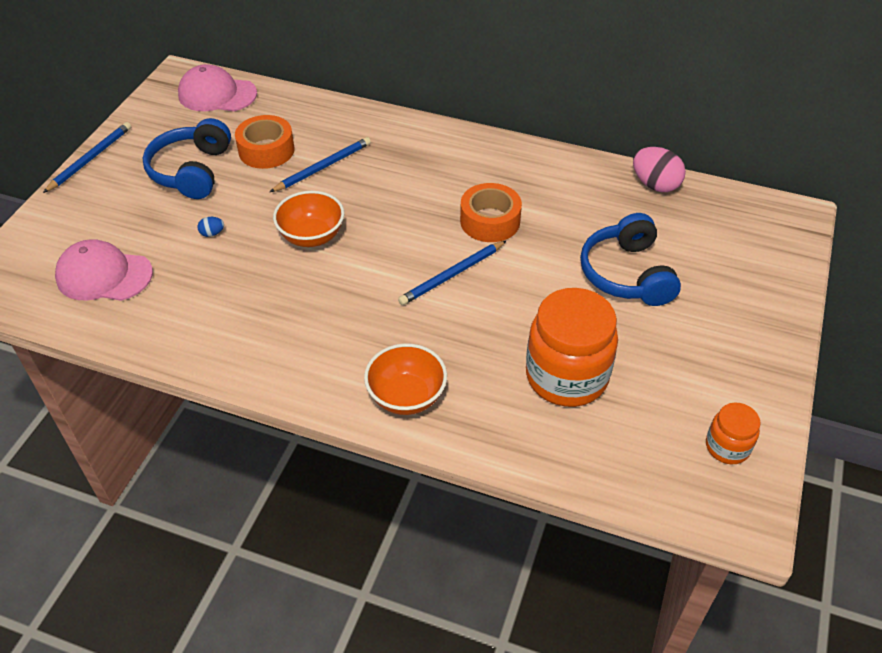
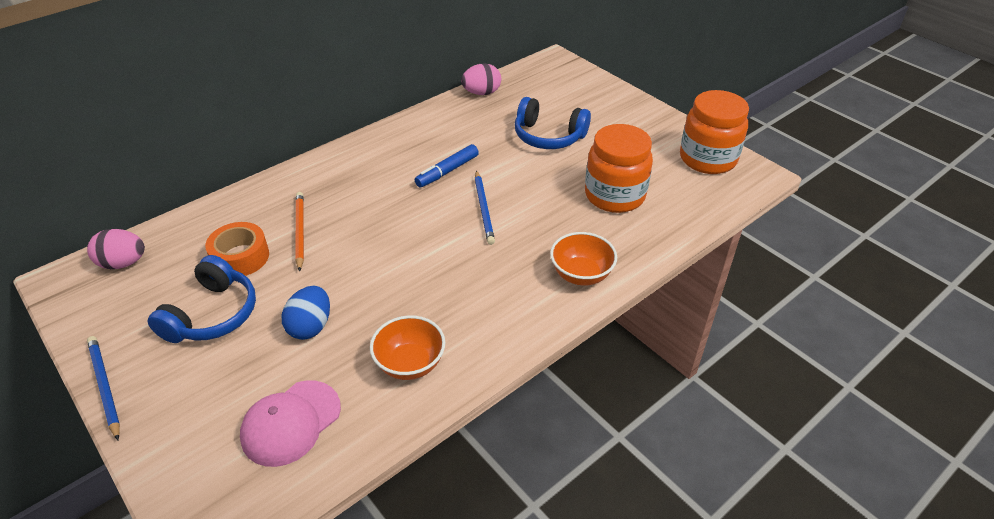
camera: 60 degrees left, 5 degrees down
(192, 171) = (212, 314): blue headphones -> blue headphones turned 105 degrees counterclockwise
(212, 233) = (310, 326): blue egg -> blue egg, size x2.18
(217, 94) = (123, 263): pink cap -> pink egg
(312, 236) = (375, 266): orange bowl -> orange bowl (410, 364)
(323, 167) = (300, 231): blue pencil -> orange pencil
(490, 221) = (447, 171): orange tape -> blue marker
(727, 447) = (707, 159): orange jar -> orange jar, size x1.97

